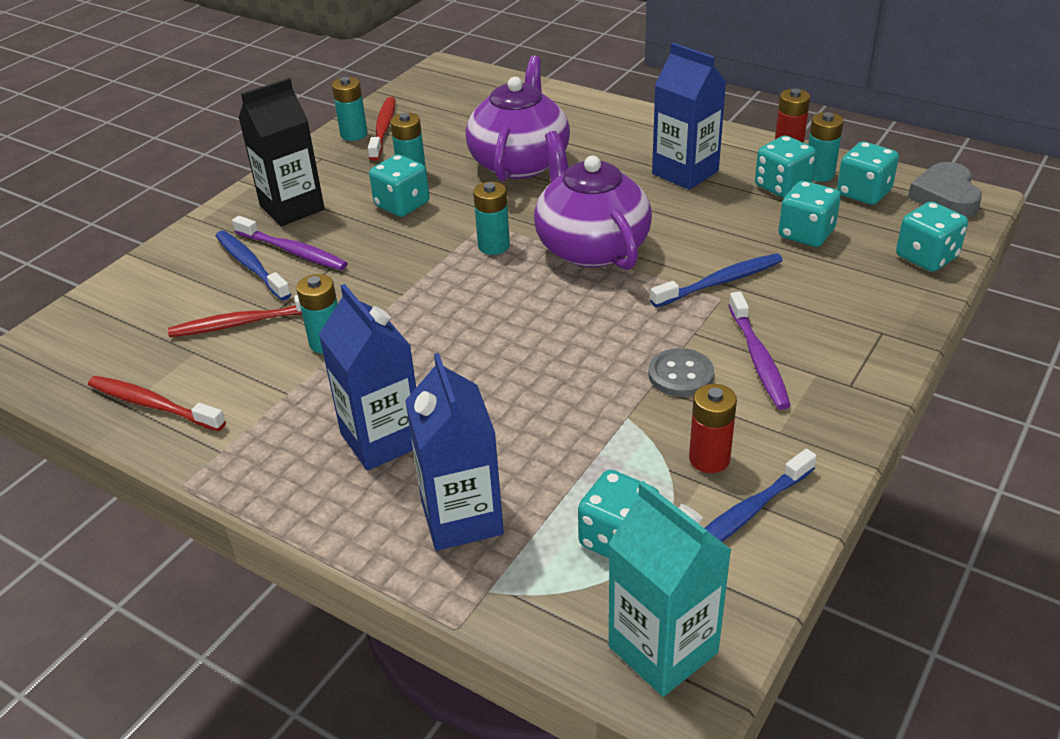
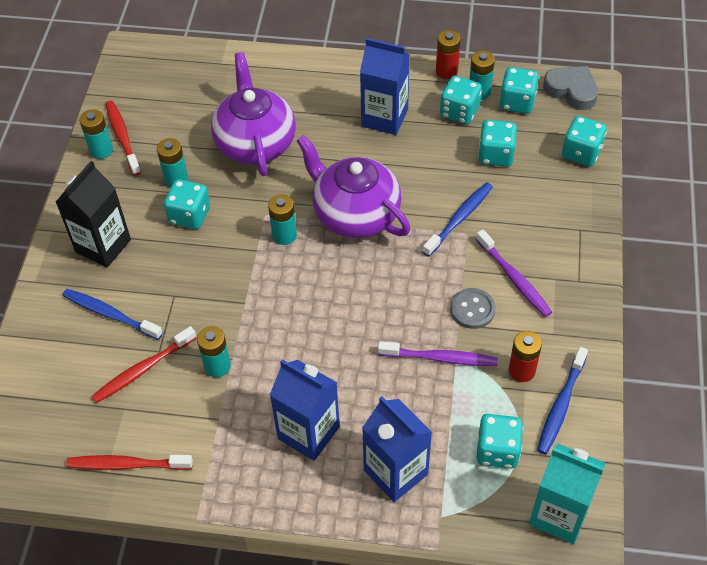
camera: 25 degrees left, 15 degrees up
(293, 251) = (133, 289): purple toothbrush -> purple toothbrush (440, 358)
(945, 197) = (571, 90): grey heart -> grey heart turned 150 degrees clockwise

